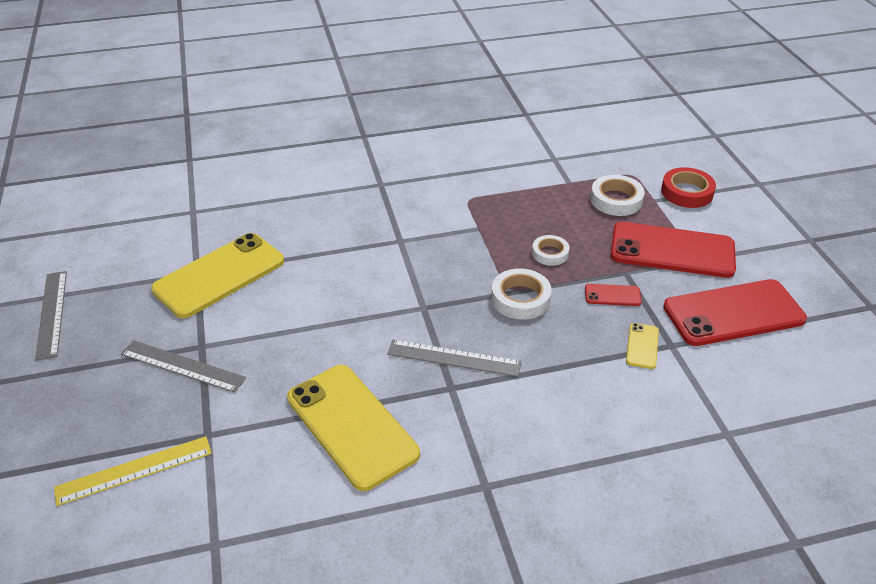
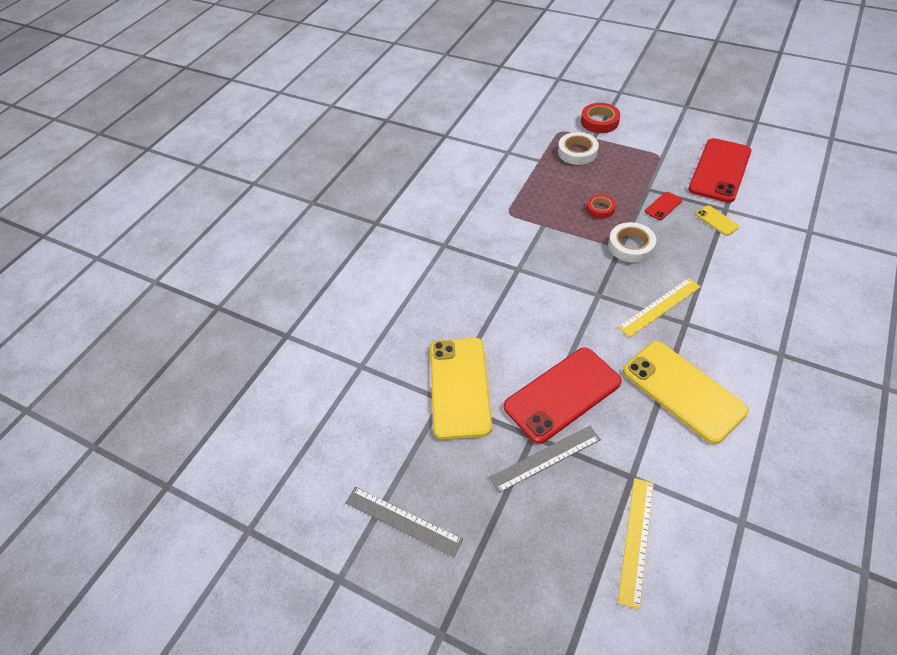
camera: 45 degrees left, 10 degrees up
(351, 425) = (683, 391): yellow phone -> yellow phone turned 45 degrees clockwise
(454, 358) = (659, 307): grey ruler -> yellow ruler
(550, 253) = (600, 208): white tape -> red tape
(672, 251) = (646, 159): red phone -> red phone (562, 394)

